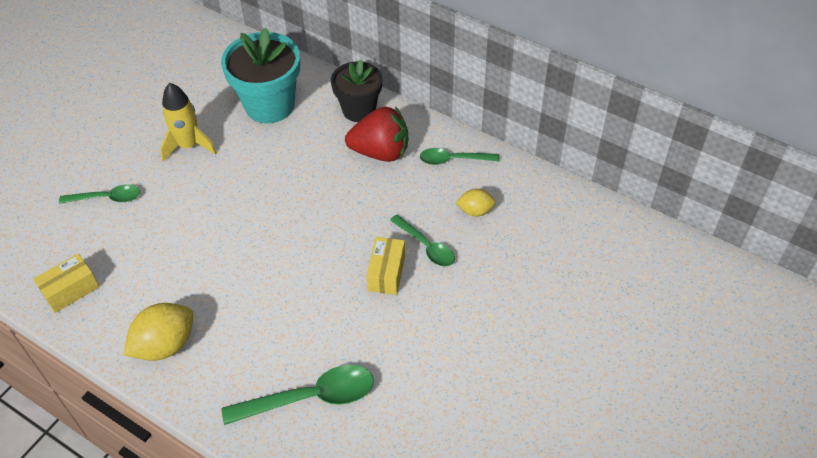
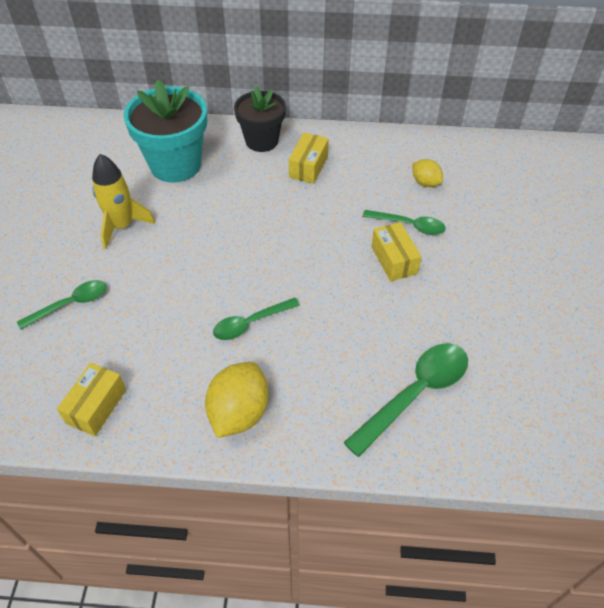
camera: 30 degrees left, 0 degrees up
(381, 152) = (308, 167): red strawberry -> yellow box
(453, 160) = (374, 151): green spoon -> green spoon (250, 323)
(475, 211) = (425, 183): yellow lemon -> yellow lemon turned 75 degrees clockwise

